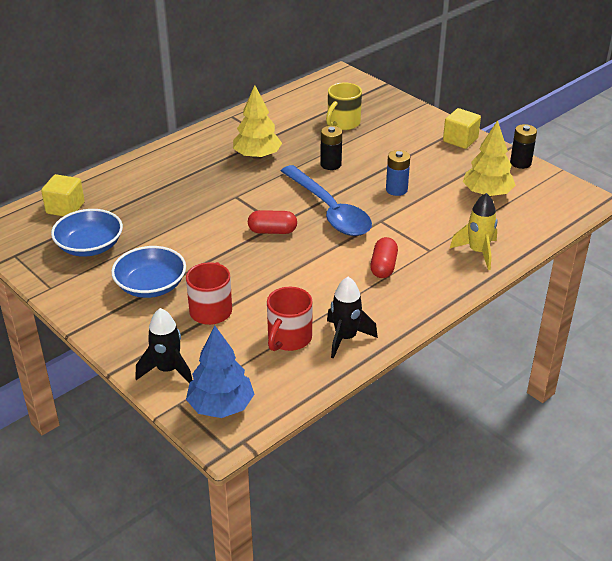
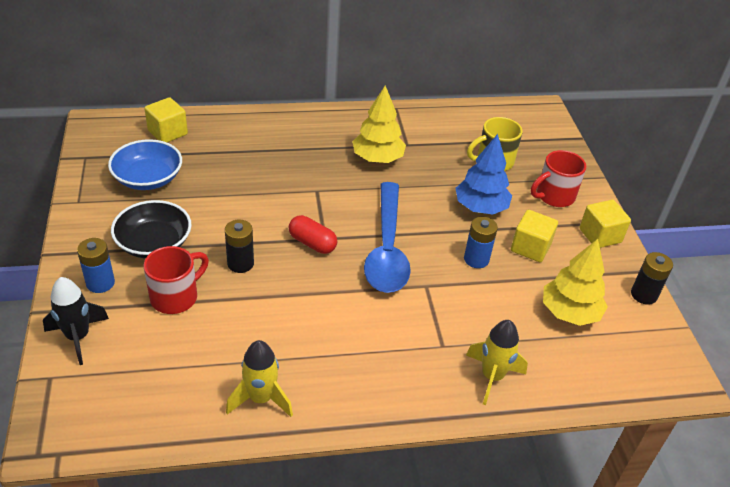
camera: 30 degrees right, 5 degrees up
(141, 330) = (100, 283): none -> blue battery
(151, 286) = (154, 243): blue bowl -> black bowl
(221, 406) = (79, 403): blue tree -> blue tree (480, 207)
(289, 339) = (209, 367): red mug -> red mug (554, 196)
(330, 164) = (438, 200): black battery -> black battery (240, 263)
(345, 338) = (261, 398): black rocket -> yellow rocket
(383, 267) = (377, 339): red capsule -> none
(424, 167) = (530, 248): none -> yellow cube

